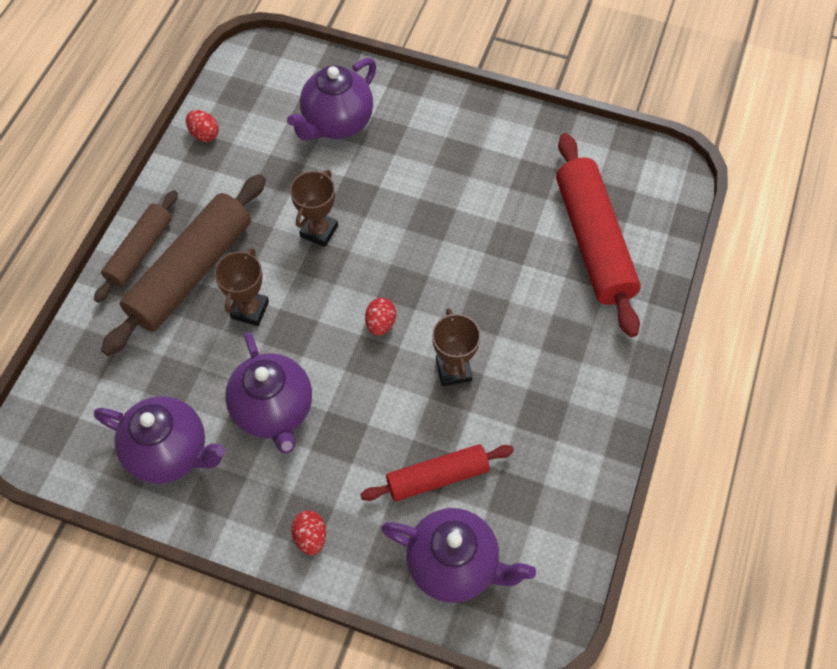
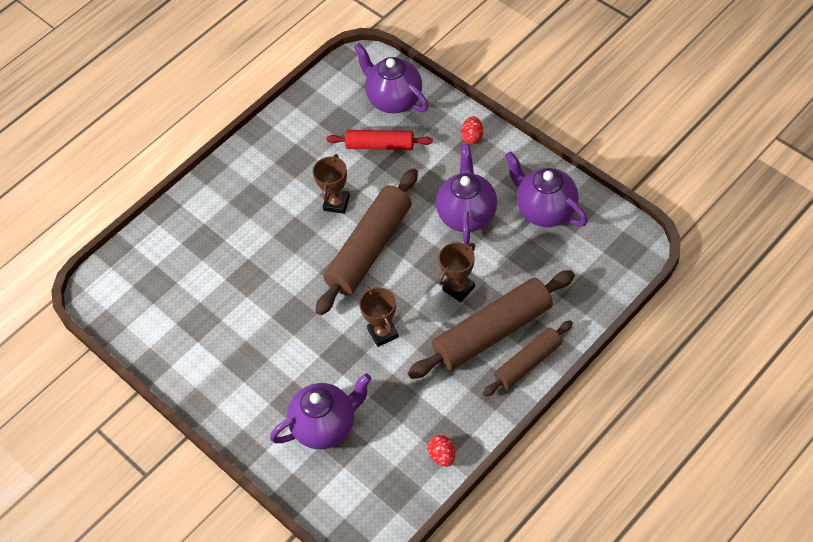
camera: 150 degrees left, 5 degrees down
(319, 231) = (383, 333): brown trophy -> brown trophy turned 75 degrees counterclockwise
(380, 323) = (370, 249): red egg -> brown rolling pin
(593, 241) = (188, 258): red rolling pin -> none

